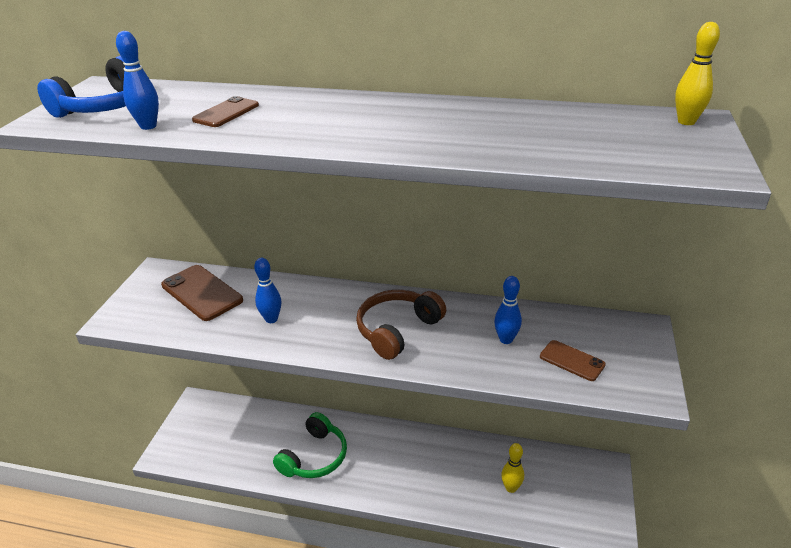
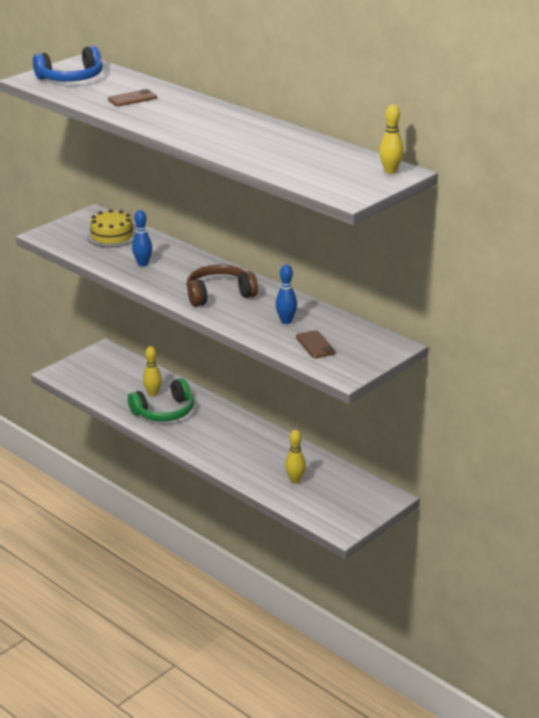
camera: 30 degrees right, 5 degrees down
(148, 126) = (81, 96): blue bowling pin -> none
(202, 293) = (112, 236): brown phone -> yellow cake
(286, 438) = (153, 394): none -> yellow bowling pin

